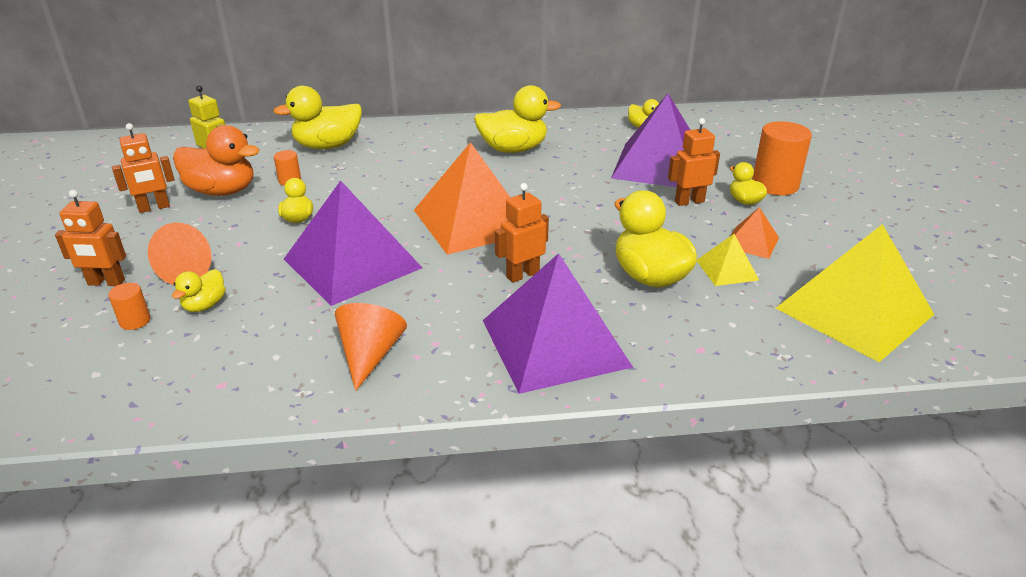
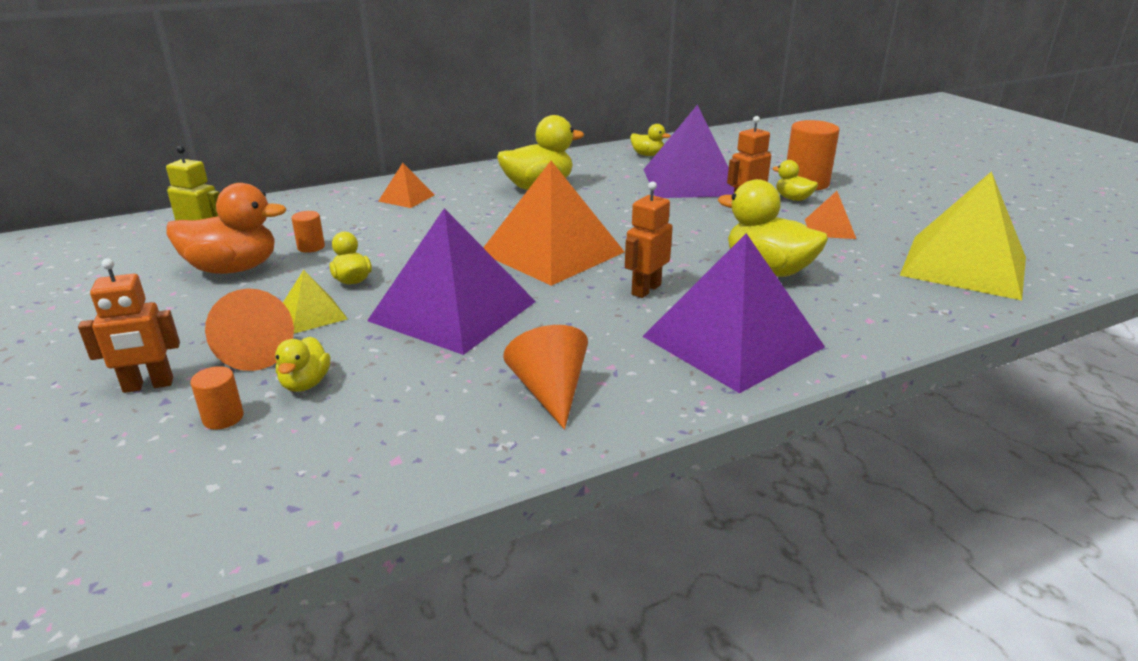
camera: 20 degrees left, 5 degrees down
(154, 208) = (154, 298): orange robot -> none
(327, 146) = (329, 210): yellow duck -> none
(395, 143) = (406, 198): none -> orange pyramid
(727, 270) = (830, 253): yellow pyramid -> yellow pyramid (312, 314)

